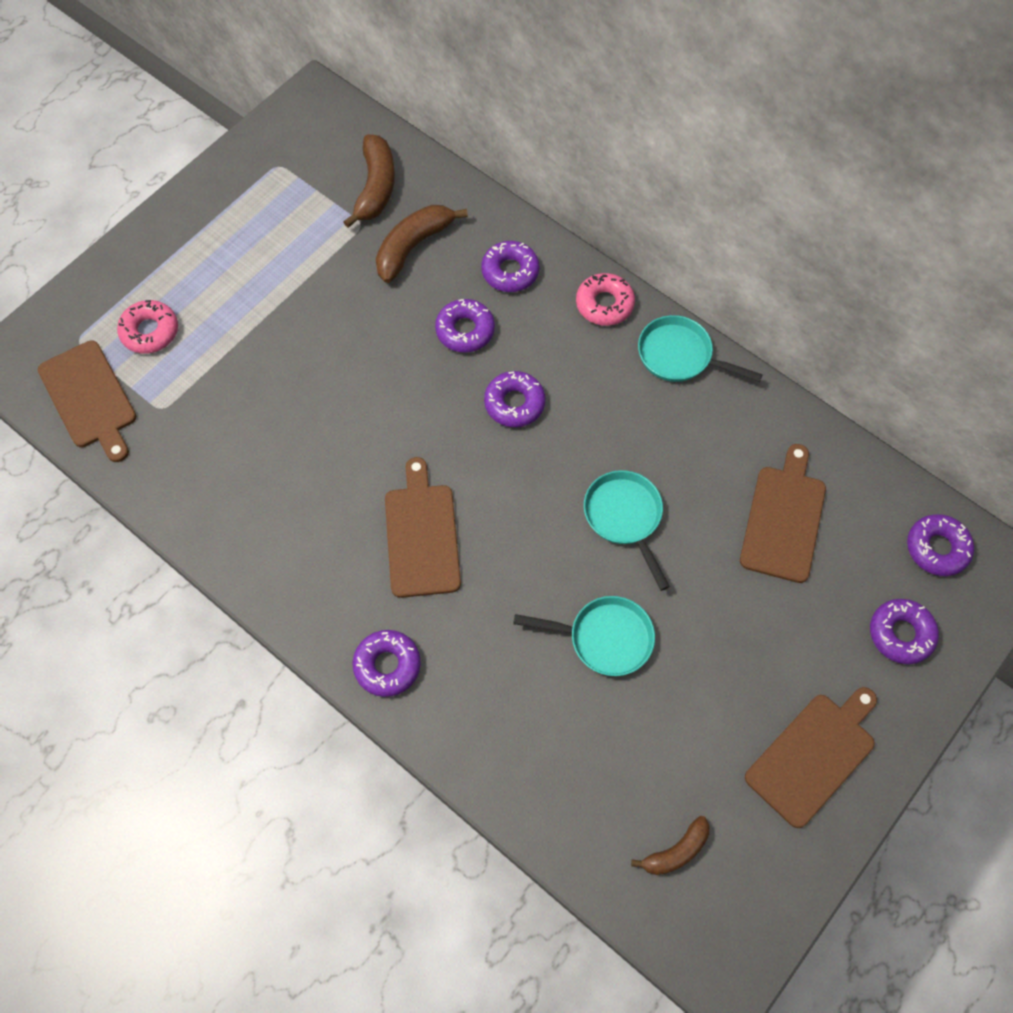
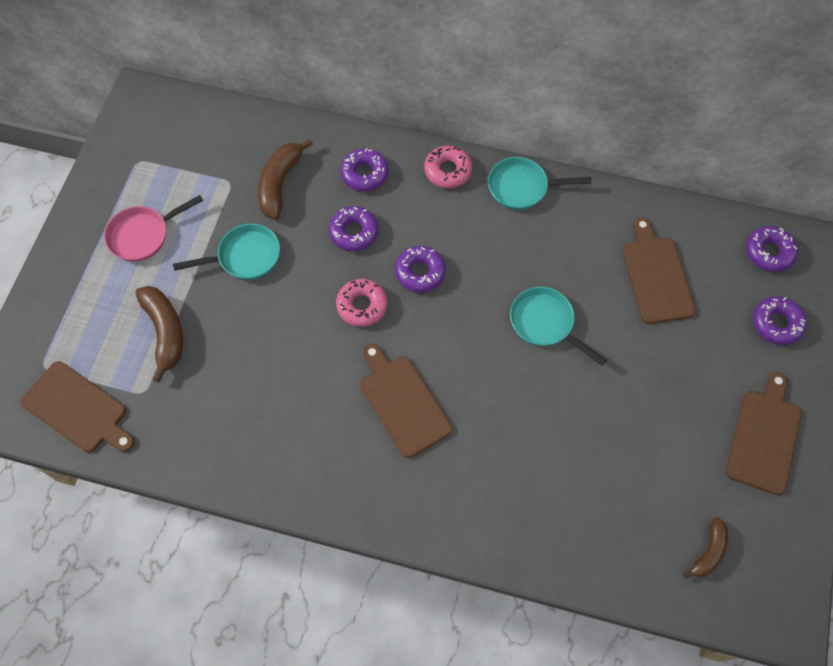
camera: 25 degrees left, 0 degrees up
(150, 331) = (101, 334): pink donut -> pink donut (362, 305)
(243, 245) = (143, 235): none -> pink pan
(375, 188) = (226, 149): brown banana -> brown banana (165, 332)
(387, 665) = (429, 514): purple donut -> none
(604, 638) = (577, 419): turquoise pan -> turquoise pan (245, 256)

